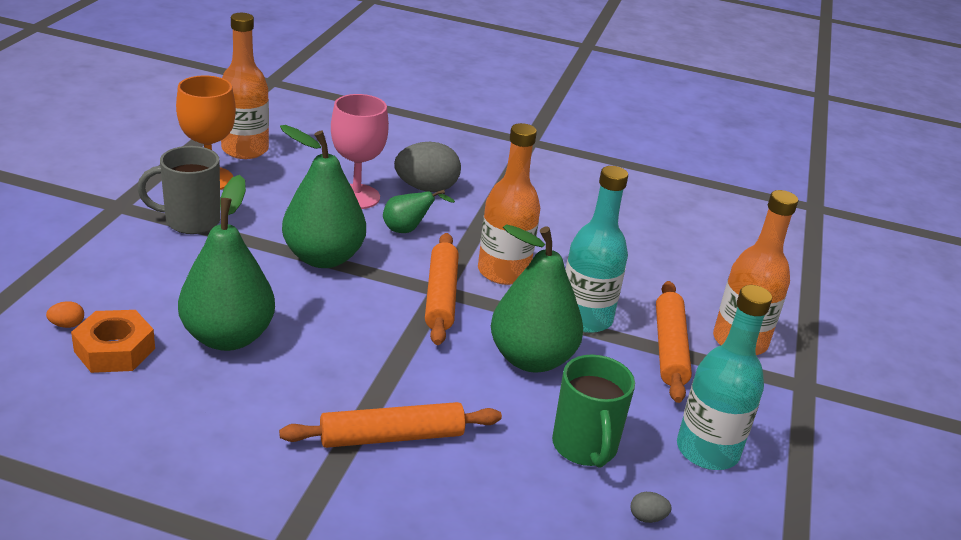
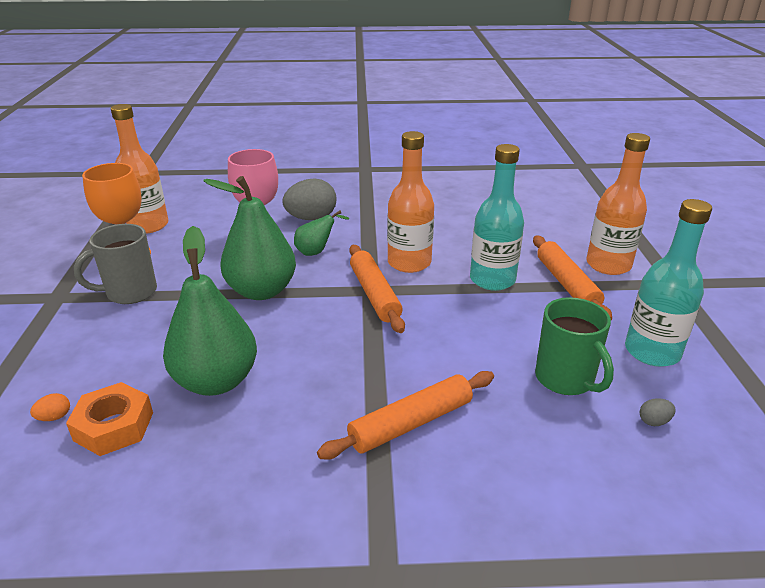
camera: 15 degrees left, 0 degrees up
(531, 359) = (476, 322): green pear -> none

